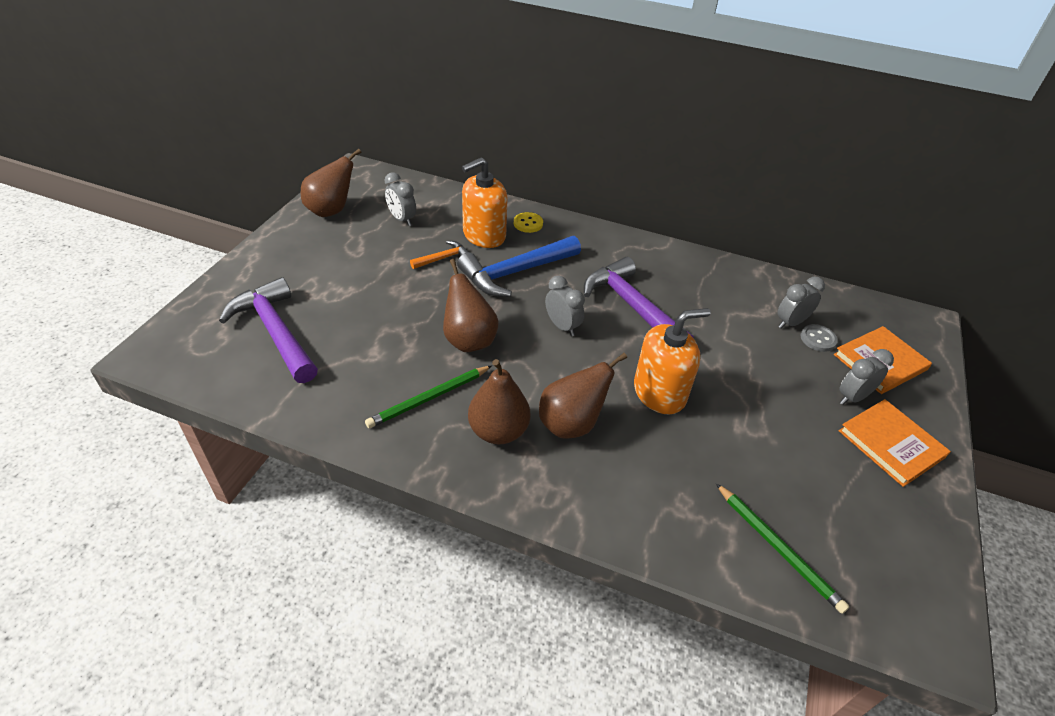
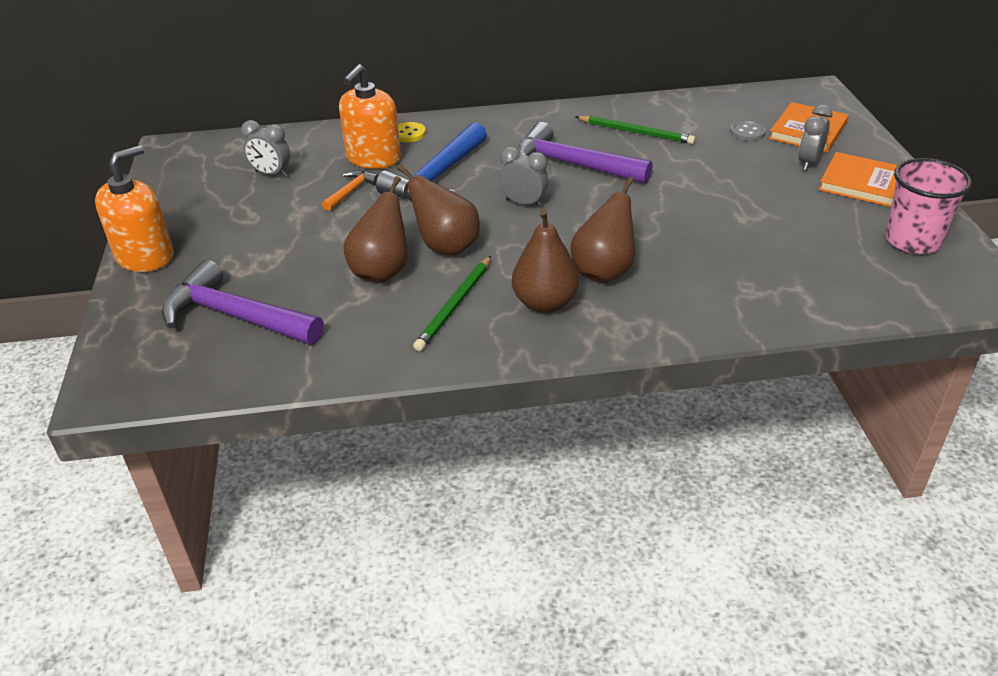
camera: 25 degrees left, 5 degrees down
(331, 211) = (182, 193): brown pear -> brown pear (382, 271)
(659, 392) = (656, 219): orange soap dispenser -> orange soap dispenser (145, 256)
(778, 548) = (843, 285): green pencil -> green pencil (636, 132)
(790, 323) = (715, 128): grey clock -> none
(891, 533) = (912, 241): none -> pink cup

